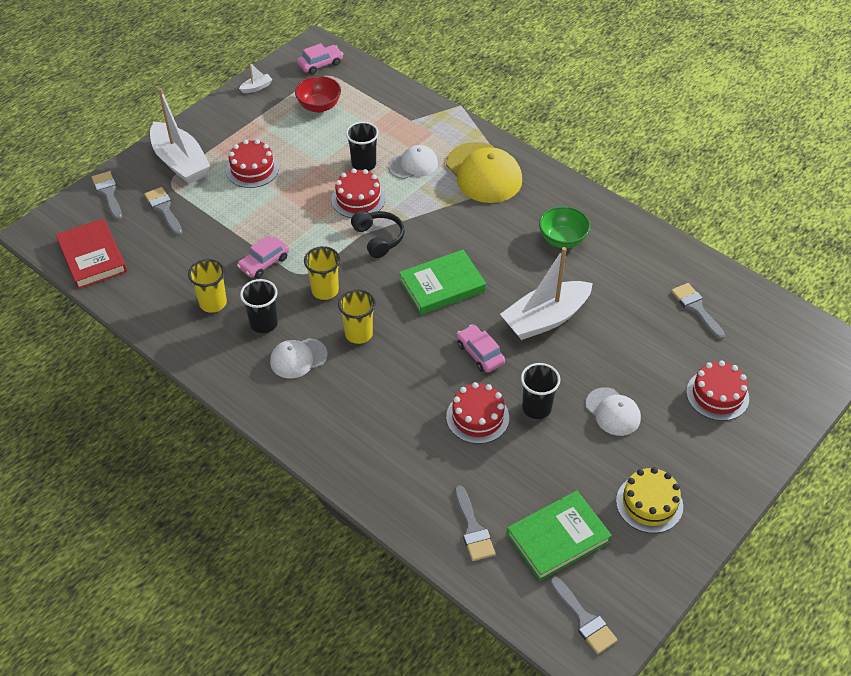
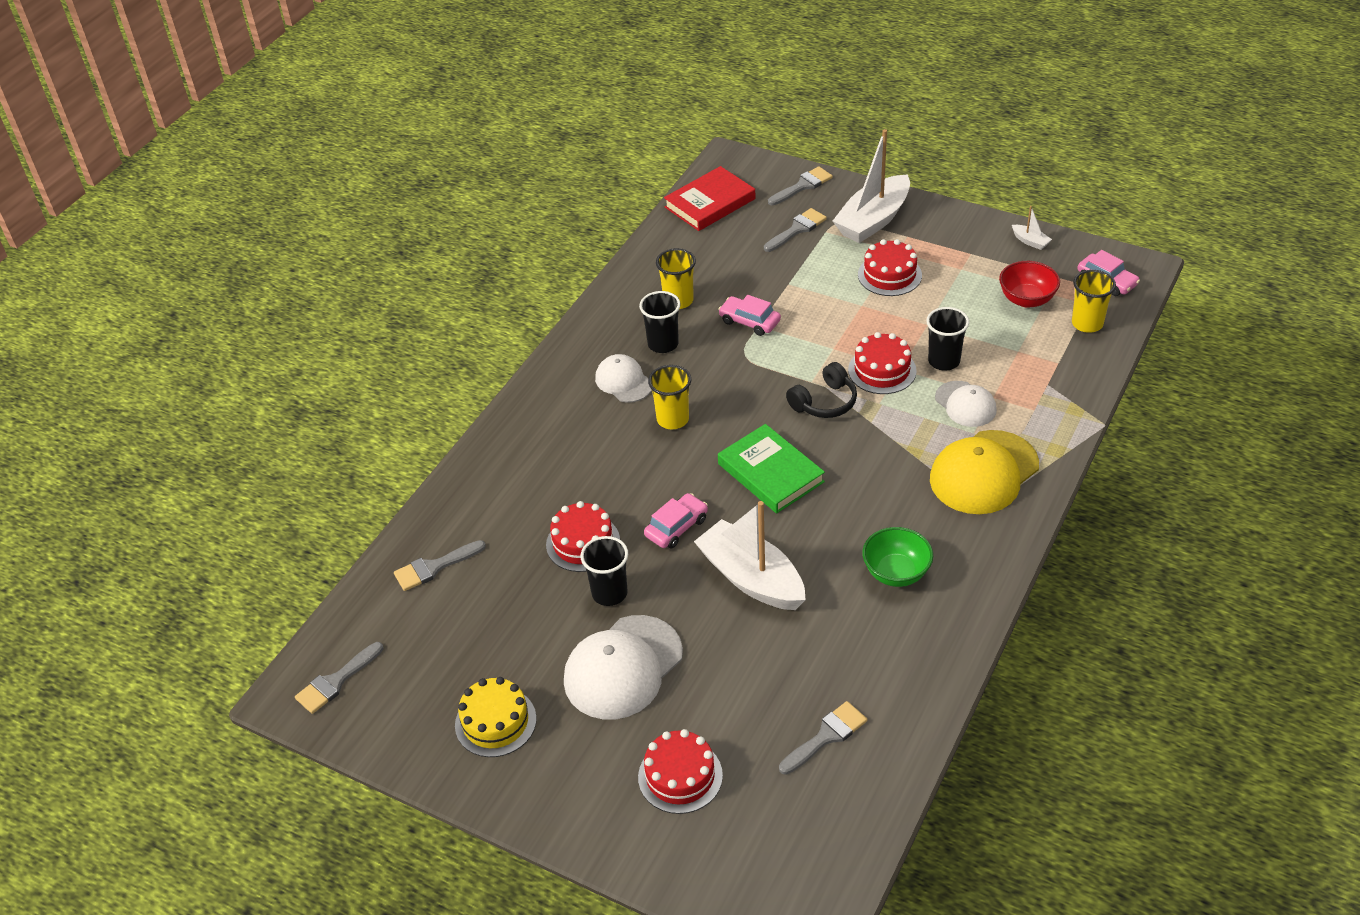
camera: 80 degrees right, 5 degrees down
(325, 290) = (726, 378): yellow cup -> yellow cup (1087, 323)
(558, 538) = (434, 642): green book -> none
(613, 412) = (623, 667): white cap -> white cap, size x1.71

